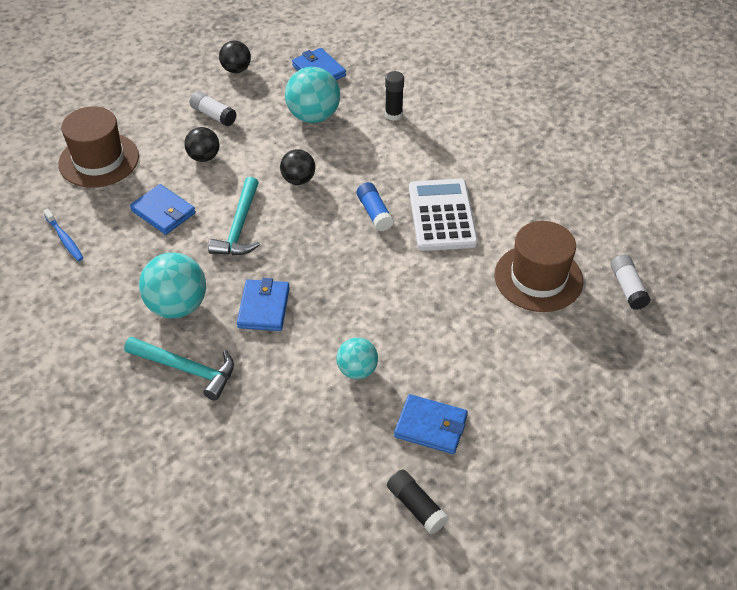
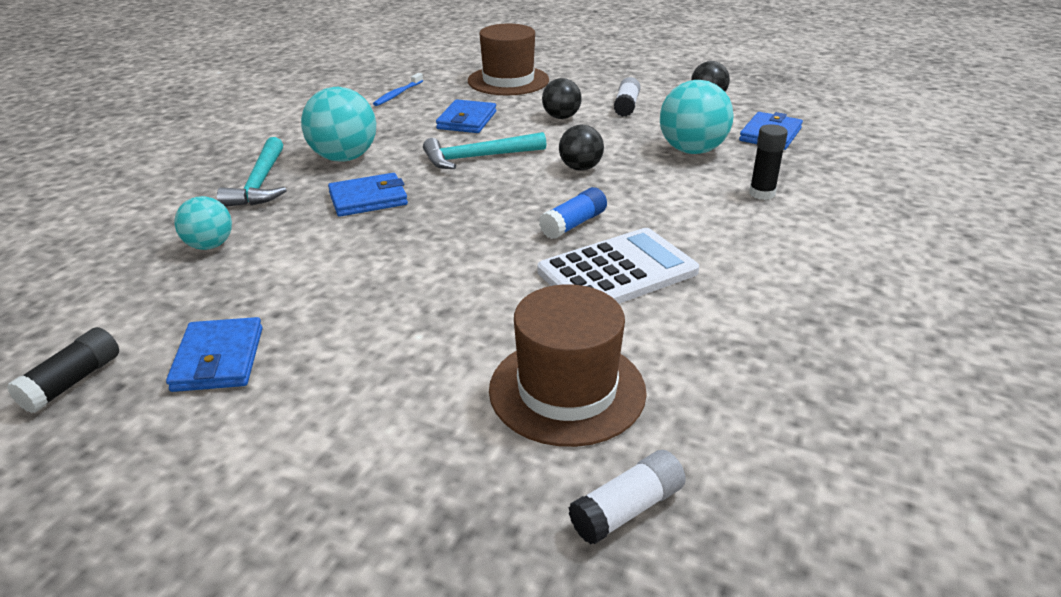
camera: 65 degrees right, 15 degrees down
(357, 370) = (298, 279): turquoise ball -> turquoise ball (210, 245)

